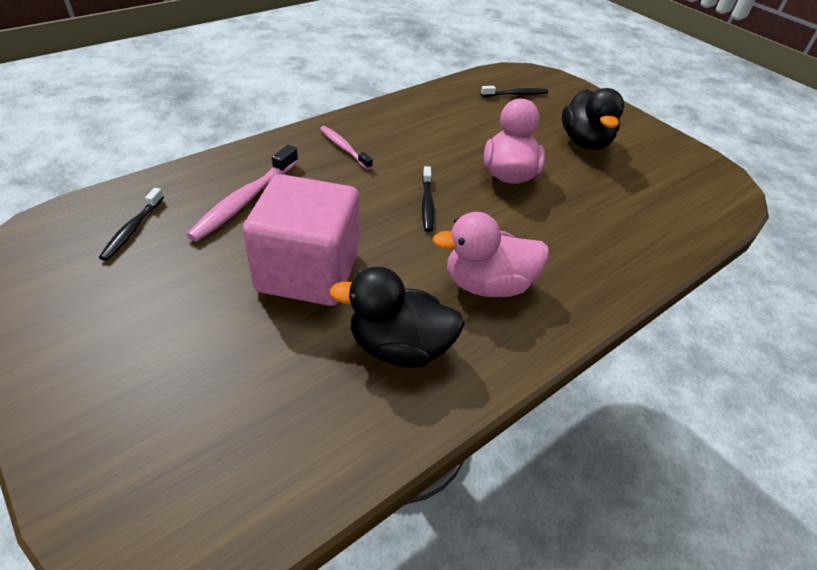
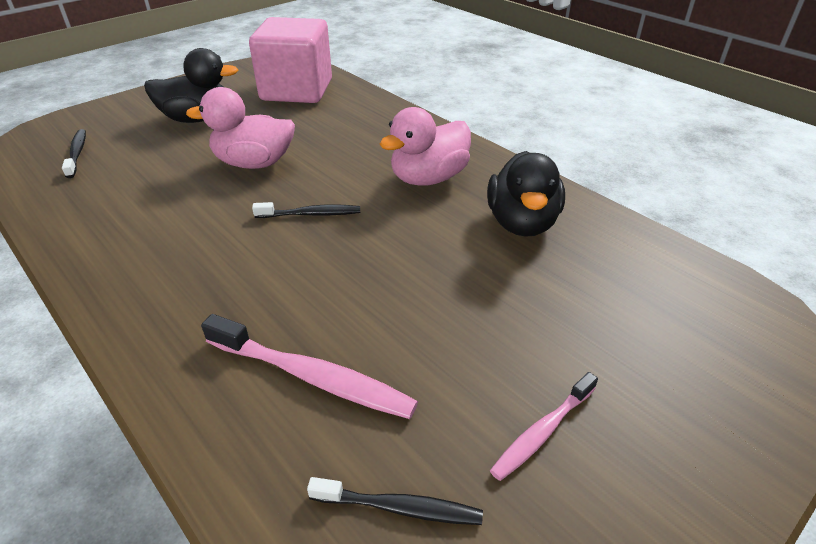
camera: 90 degrees left, 5 degrees down
(308, 271) = (443, 291): pink cube -> pink cube (297, 90)
(344, 148) = (181, 290): pink toothbrush -> pink toothbrush (542, 432)
(487, 284) = (428, 178): pink duck -> pink duck turned 60 degrees clockwise

